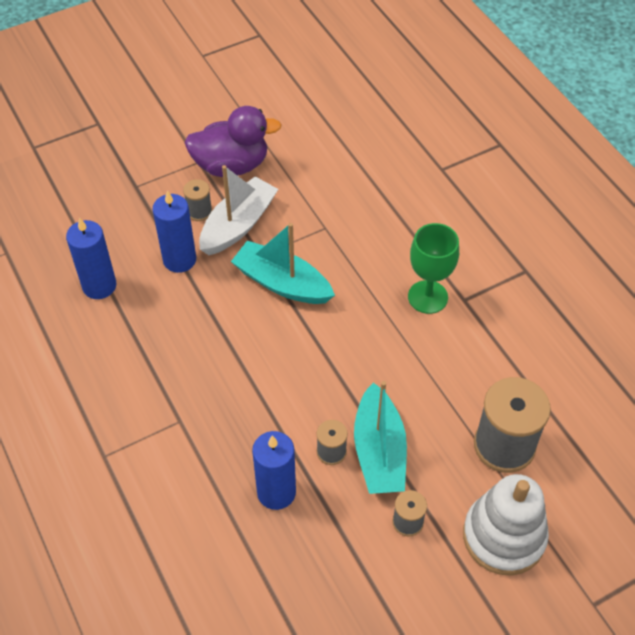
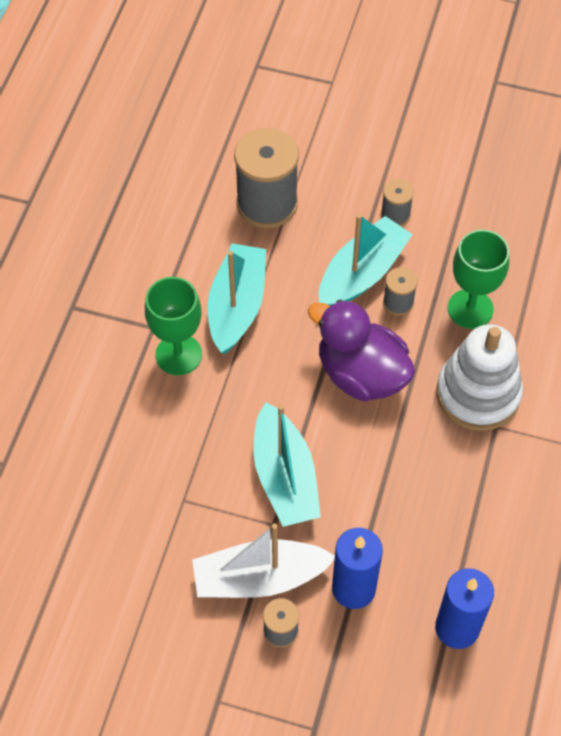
camera: 135 degrees left, 5 degrees up
(231, 165) = (191, 662): purple duck -> purple duck (361, 374)
(276, 492) = (470, 309): blue candle -> green goblet
(432, 356) = (237, 306): none -> turquoise boat
(503, 536) = (340, 156): white stacking toy -> white stacking toy (478, 394)

